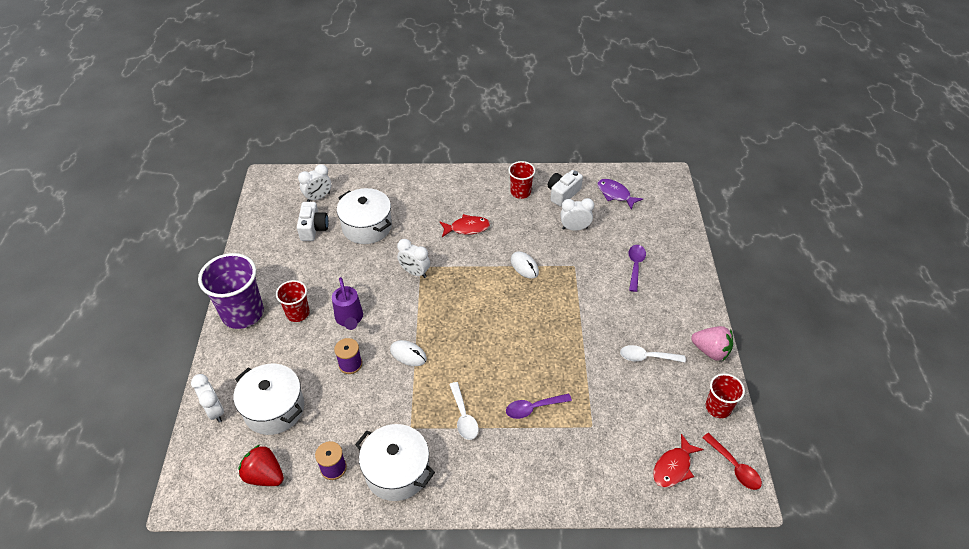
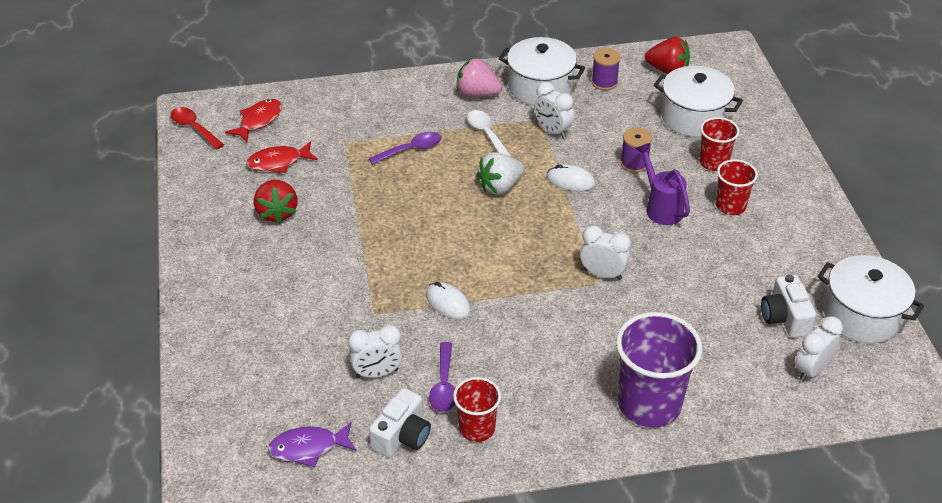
camera: 170 degrees right, 5 degrees down
(215, 411) = (754, 108): white clock -> white clock (552, 131)
(243, 313) = (799, 197): purple cup -> purple cup (649, 404)
(367, 226) = (705, 331): white pot -> white pot (862, 315)
(466, 357) = (500, 186): none -> white strawberry
(467, 228) = (549, 350): red fish -> red fish (278, 162)
(615, 194) = (308, 448): purple fish -> purple fish turned 135 degrees clockwise
(635, 266) = (282, 325): purple spoon -> purple spoon (444, 385)
(647, 357) = (277, 213): white spoon -> red strawberry
(710, 351) = (194, 229): pink strawberry -> pink strawberry (477, 94)
(718, 407) = (199, 174): red cup -> red cup (713, 162)

